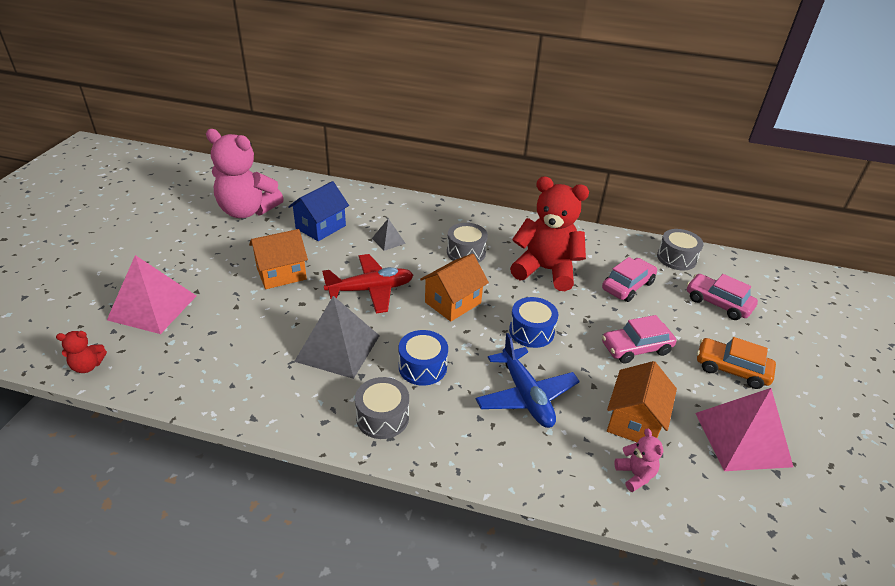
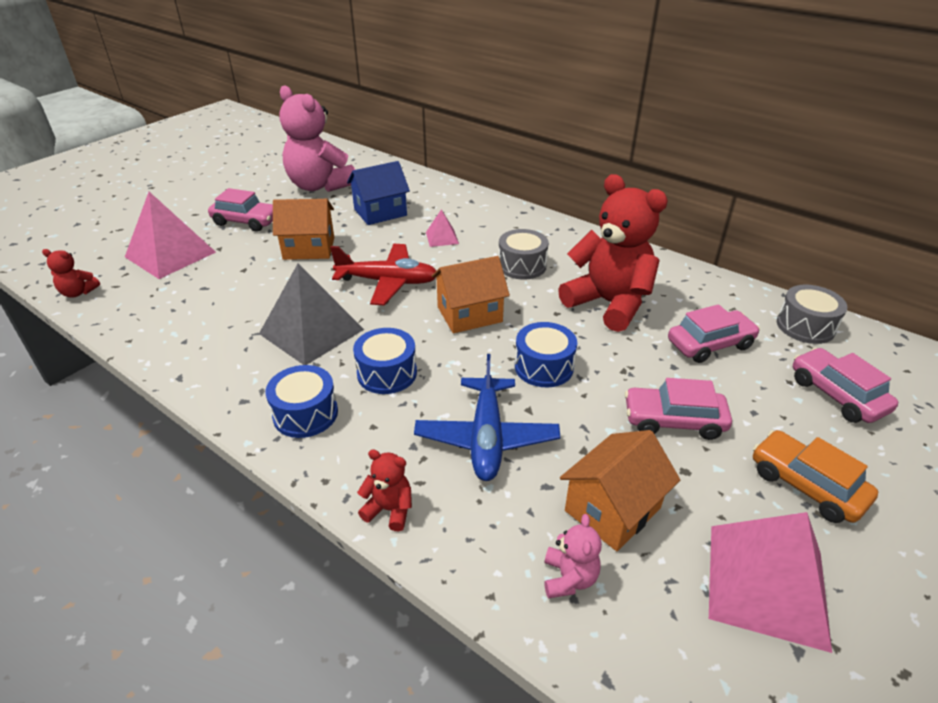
camera: 25 degrees right, 0 degrees up
(203, 259) = (246, 221): none -> pink car
(382, 417) = (305, 414): grey drum -> blue drum
(388, 240) = (442, 238): grey pyramid -> pink pyramid
(494, 469) = (389, 509): none -> red teddy bear

